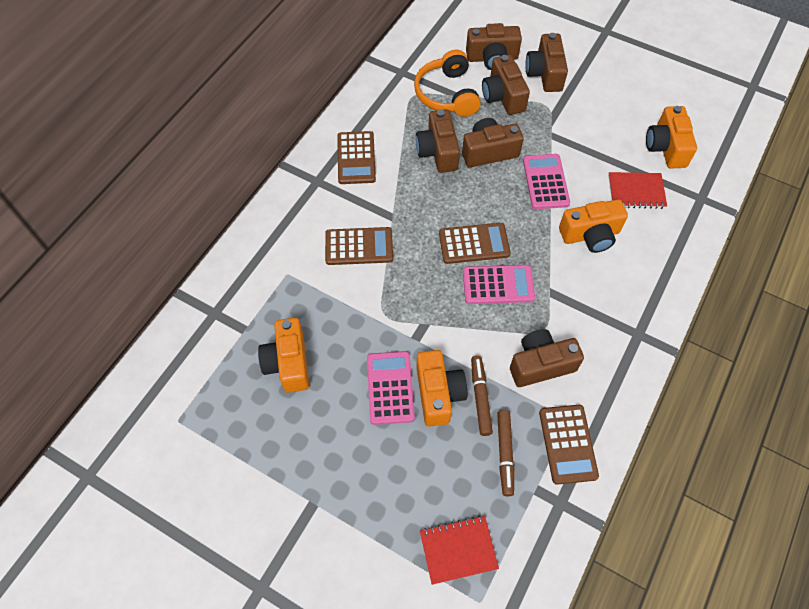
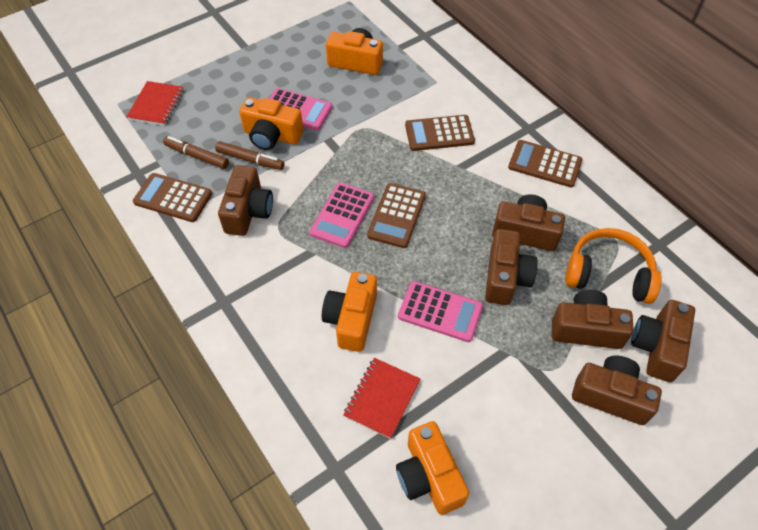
camera: 115 degrees right, 5 degrees down
(359, 246) = (439, 133): brown calculator -> brown calculator turned 60 degrees clockwise
(666, 147) = (429, 476): orange camera -> orange camera turned 135 degrees counterclockwise

